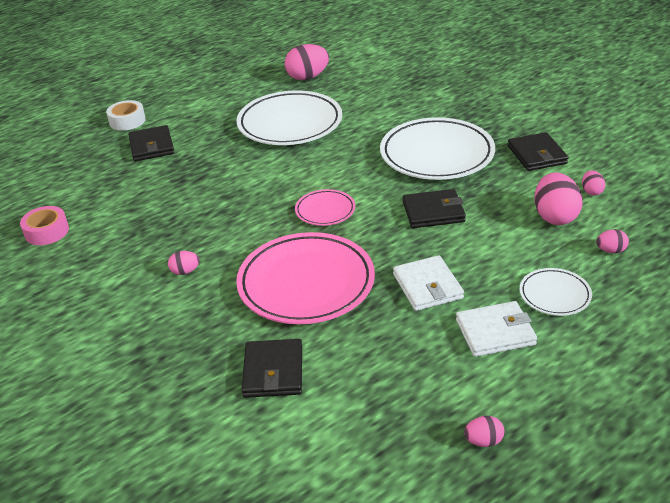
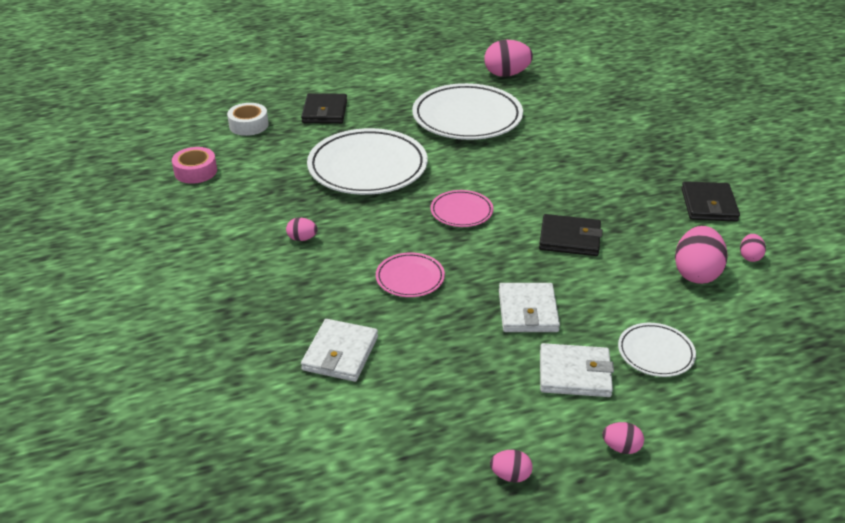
camera: 15 degrees right, 0 degrees up
(127, 121) = (313, 82): white tape -> white tape (248, 125)
(273, 371) = (340, 353): black wallet -> white wallet
(306, 283) = (410, 278): pink plate -> pink plate, size x0.49
(437, 154) = (601, 181): white plate -> white plate (367, 167)
(610, 250) = (739, 323): pink egg -> pink egg (621, 447)

